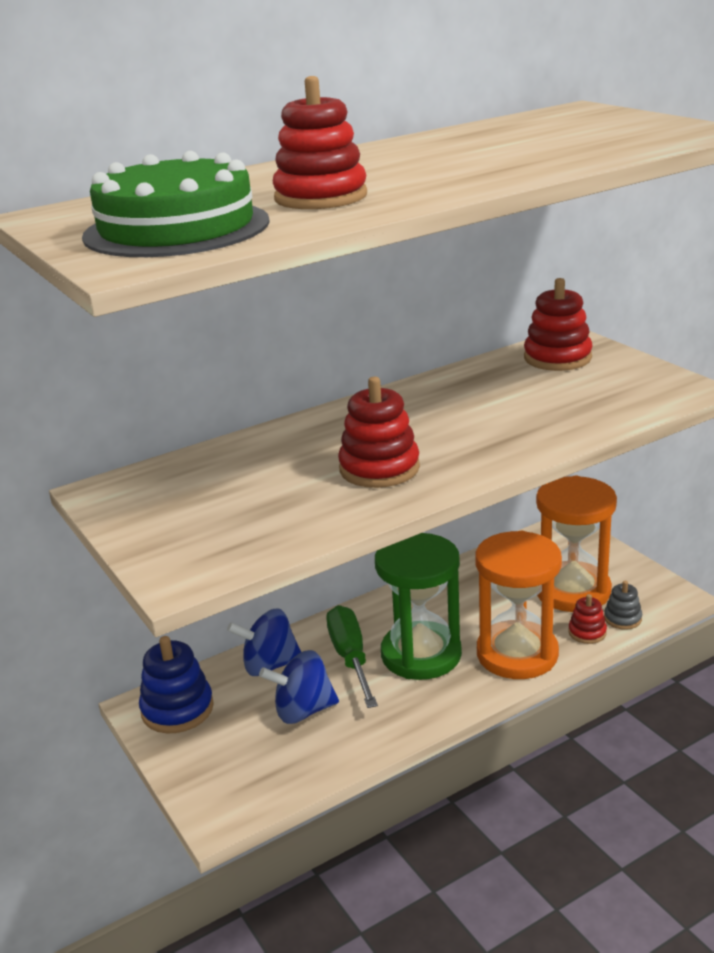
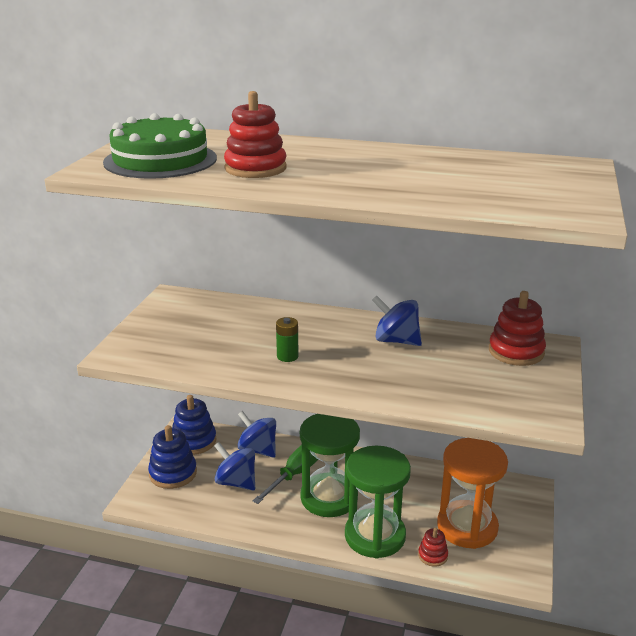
camera: 45 degrees right, 0 degrees up
(213, 756) = (173, 473): none -> blue stacking toy
(379, 468) = (287, 356): red stacking toy -> green battery
(446, 401) = (396, 340): none -> blue spinning top
(517, 654) = (375, 536): orange hourglass -> green hourglass
(622, 618) = (467, 565): grey stacking toy -> none

